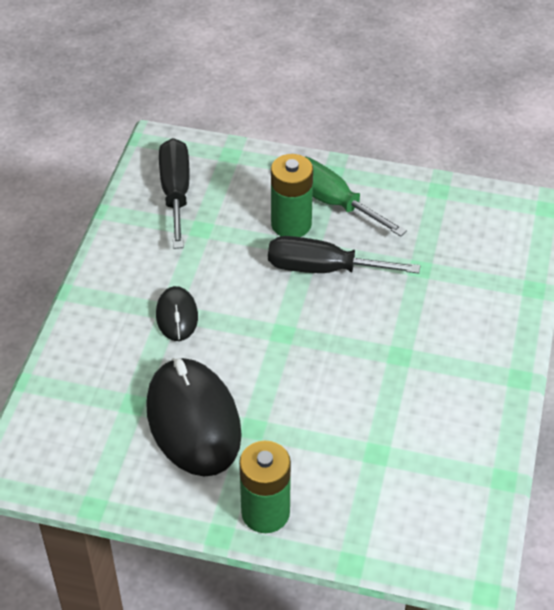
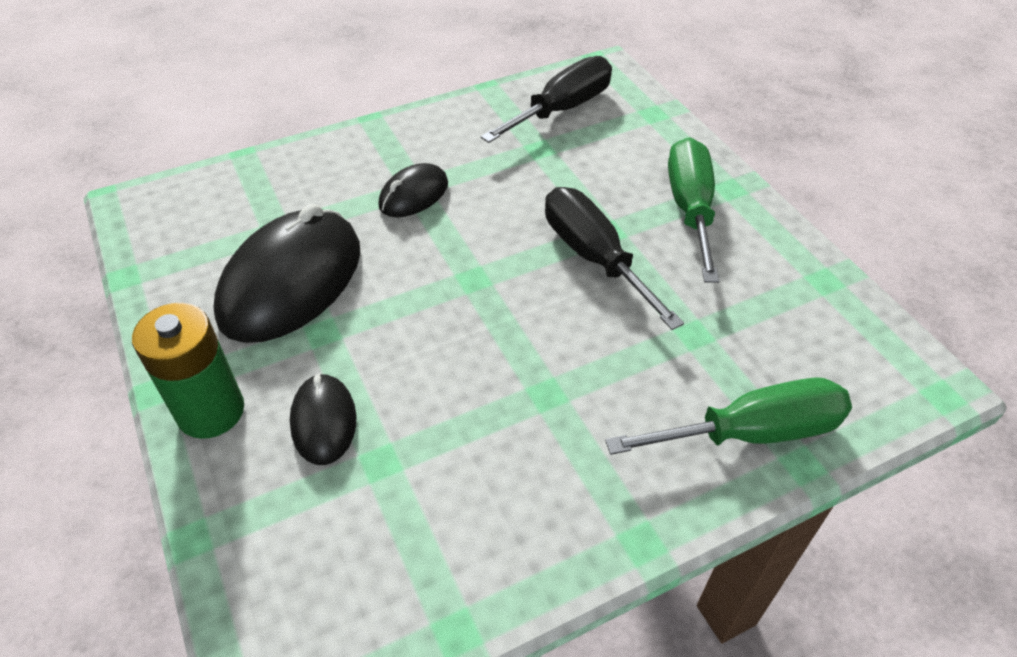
camera: 50 degrees right, 0 degrees up
(291, 224) = (622, 200): green battery -> none
(325, 463) = (324, 421): none -> black mouse
(500, 293) = (752, 432): none -> green screwdriver

